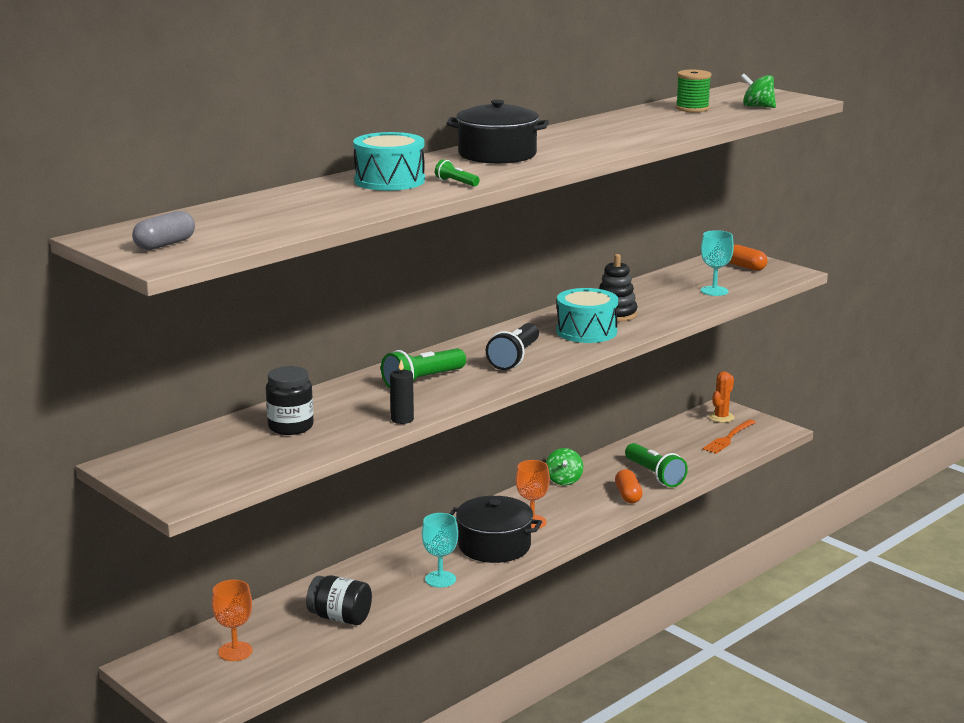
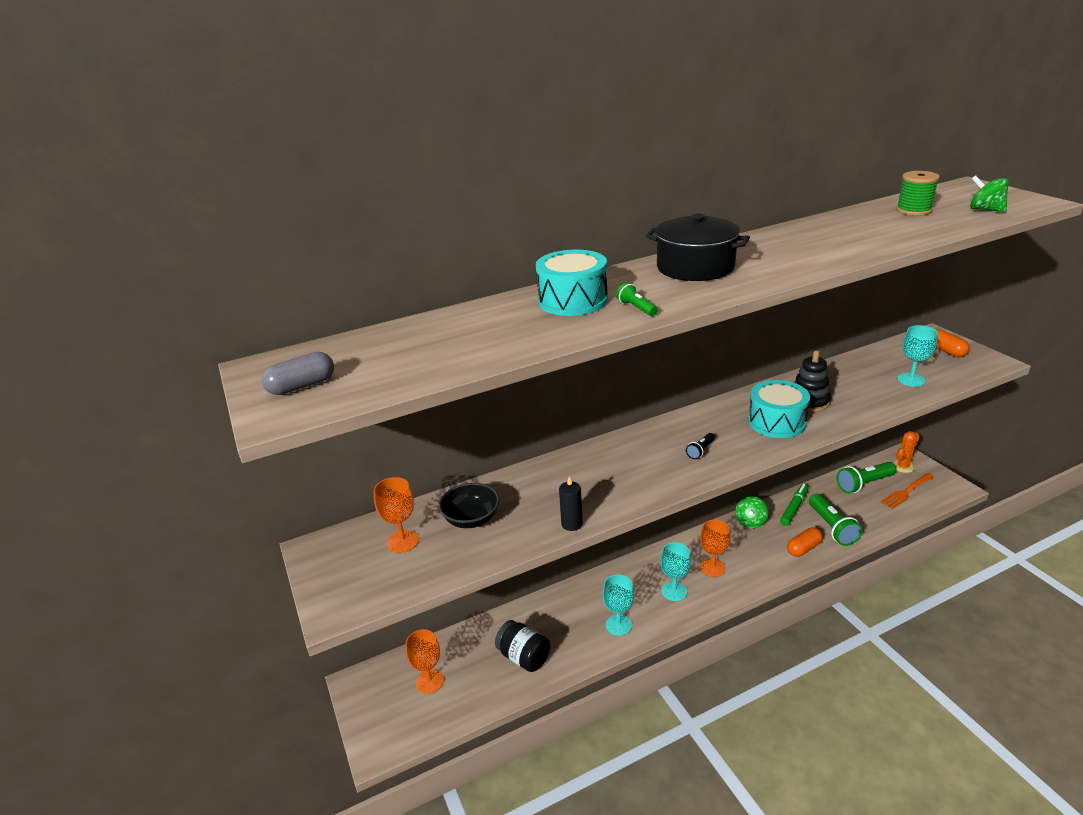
camera: 20 degrees right, 10 degrees up
(223, 449) = (403, 541): none -> orange goblet
(290, 427) = (471, 519): black jar -> black bowl
(422, 381) = (608, 471): green flashlight -> green flashlight (864, 484)
(494, 546) = (674, 591): black pot -> turquoise goblet
(515, 358) = (700, 451): black flashlight -> black flashlight, size x0.50
(609, 464) = (794, 508): none -> green marker
(628, 495) = (803, 548): orange capsule -> orange capsule turned 45 degrees clockwise

